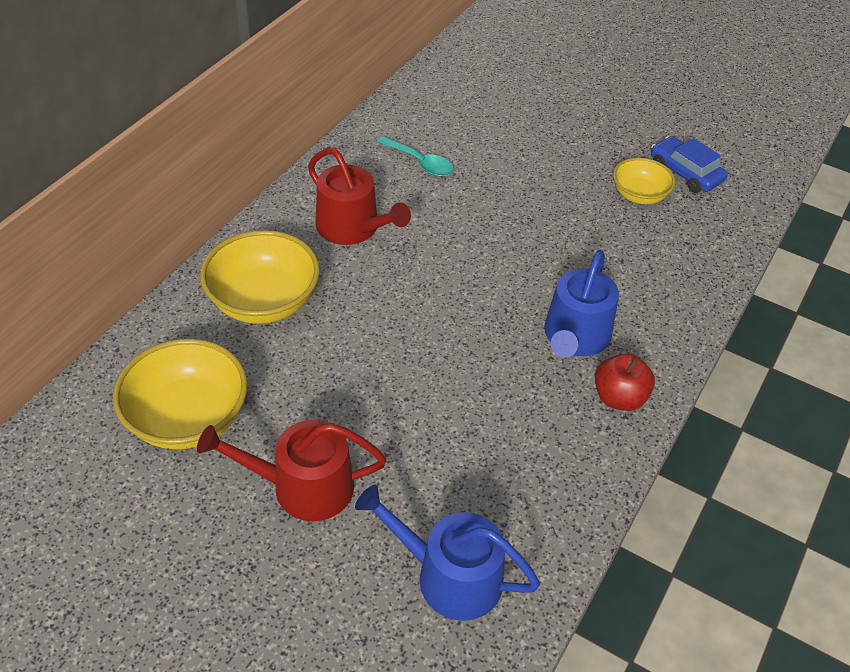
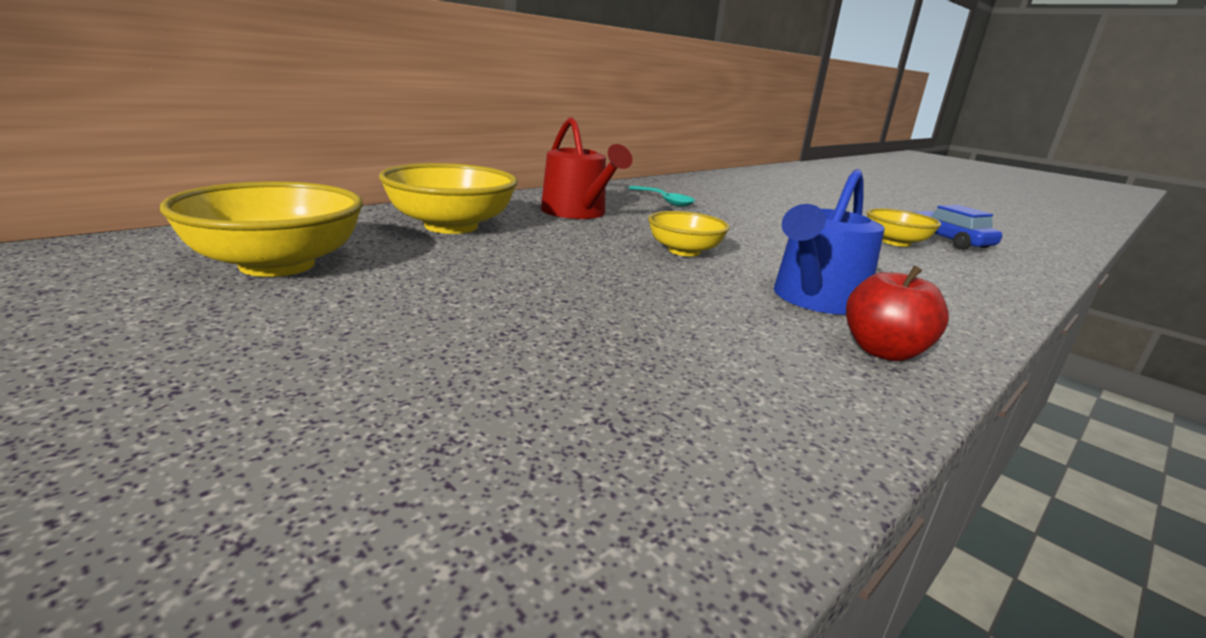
camera: 15 degrees right, 25 degrees down
(302, 486) = (353, 334): red watering can -> none
(449, 576) = (510, 482): blue watering can -> none
(466, 283) = (684, 251): none -> yellow bowl

